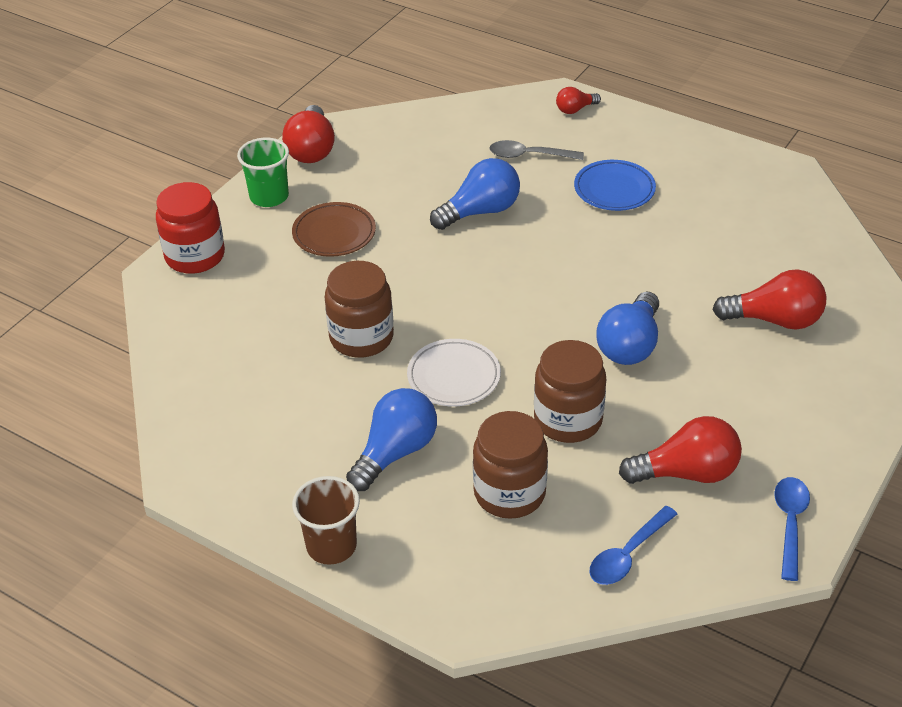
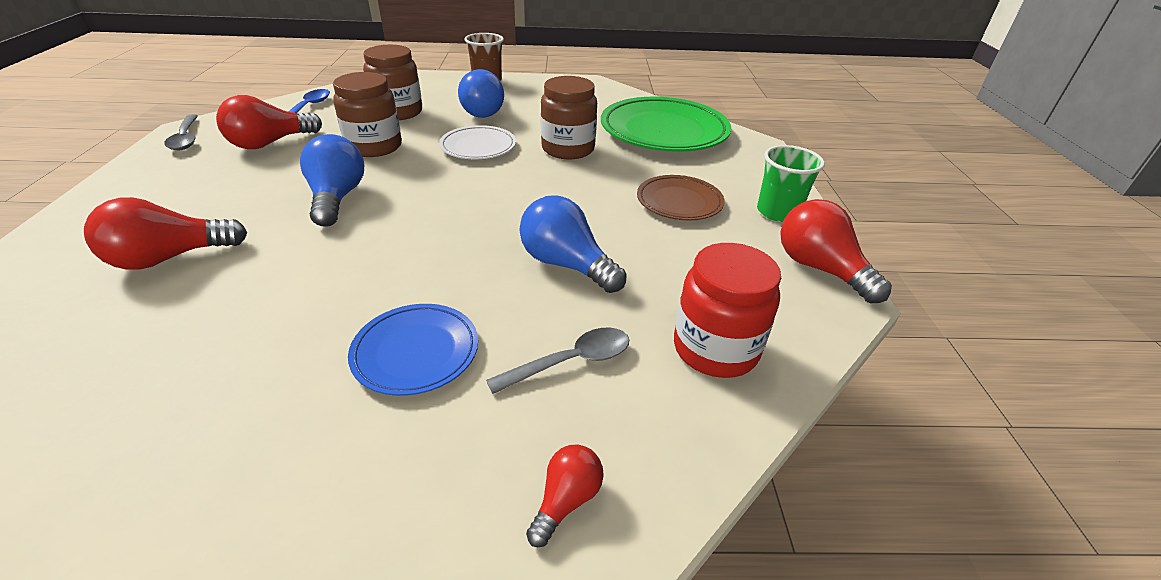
camera: 145 degrees right, 5 degrees down
(195, 256) = (754, 158): red jar -> red jar (715, 349)
(227, 329) = (664, 131): none -> green plate
(480, 211) = (566, 265): blue light bulb -> blue light bulb turned 105 degrees clockwise
(790, 524) = (186, 138): blue spoon -> grey spoon

